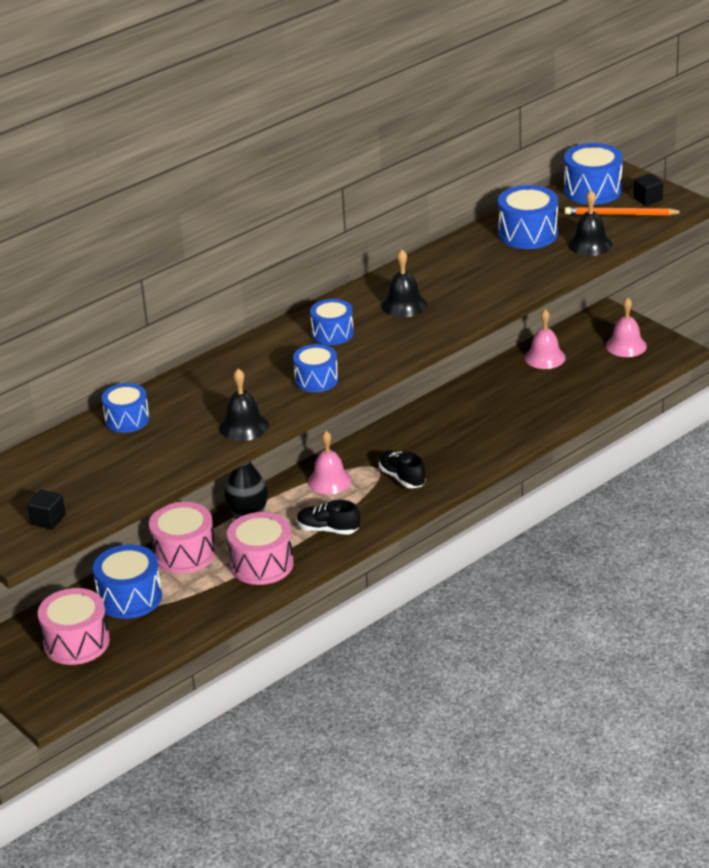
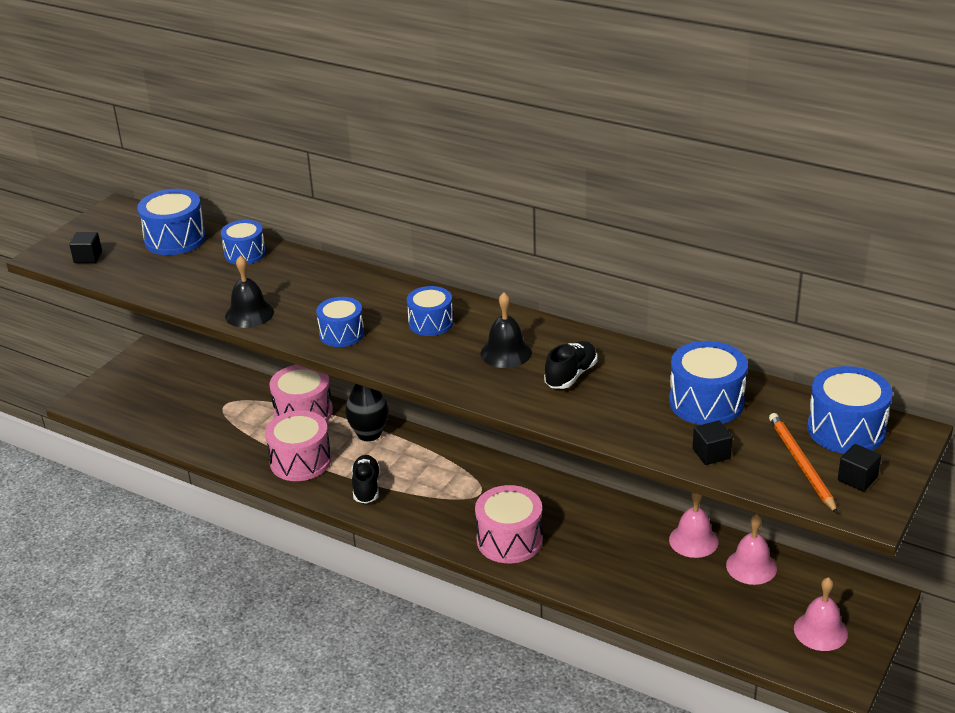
camera: 70 degrees right, 0 degrees up
(76, 642) = (168, 391): pink drum -> pink drum (509, 540)
(130, 597) = (233, 401): blue drum -> blue drum (175, 239)
(329, 481) = (445, 467): pink bell -> pink bell (693, 540)
(402, 478) = (470, 514): black shoe -> black shoe (571, 375)
(590, 244) = (711, 454): black bell -> black cube

